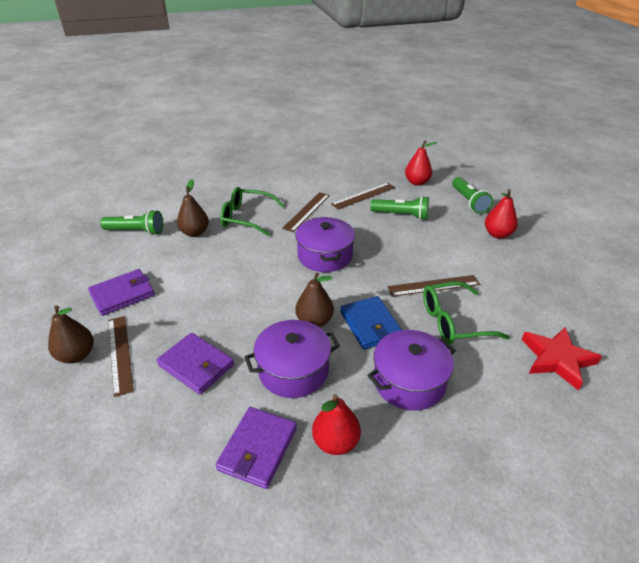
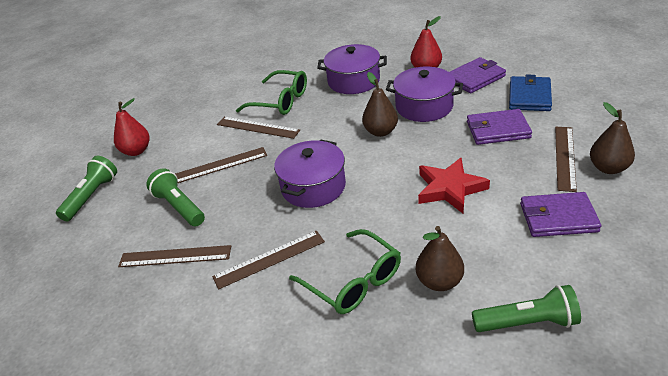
camera: 140 degrees left, 0 degrees up
(136, 231) = (527, 322): green flashlight -> green flashlight turned 135 degrees clockwise
(196, 365) = (497, 130): purple wallet -> purple wallet turned 75 degrees counterclockwise
(370, 325) = (340, 116): blue wallet -> blue wallet (529, 96)
(415, 246) = (220, 165): none -> brown ruler
(417, 182) = (87, 251): red pear -> none
(557, 359) = (253, 67): red star -> red star (450, 189)

